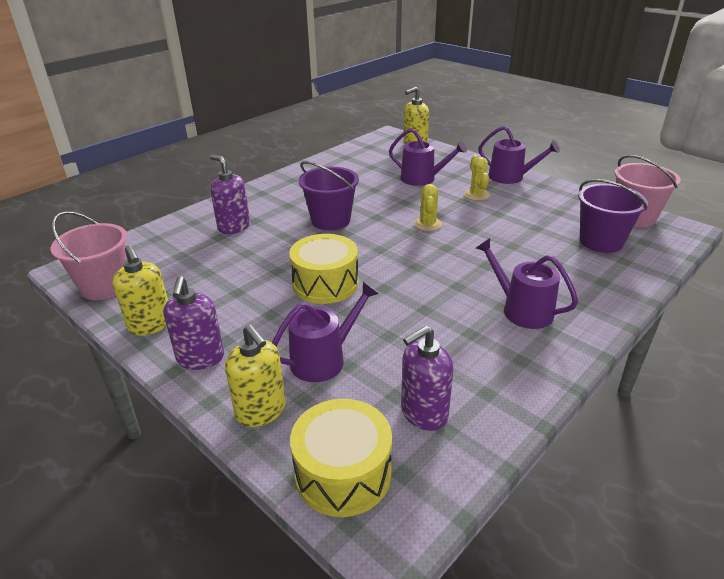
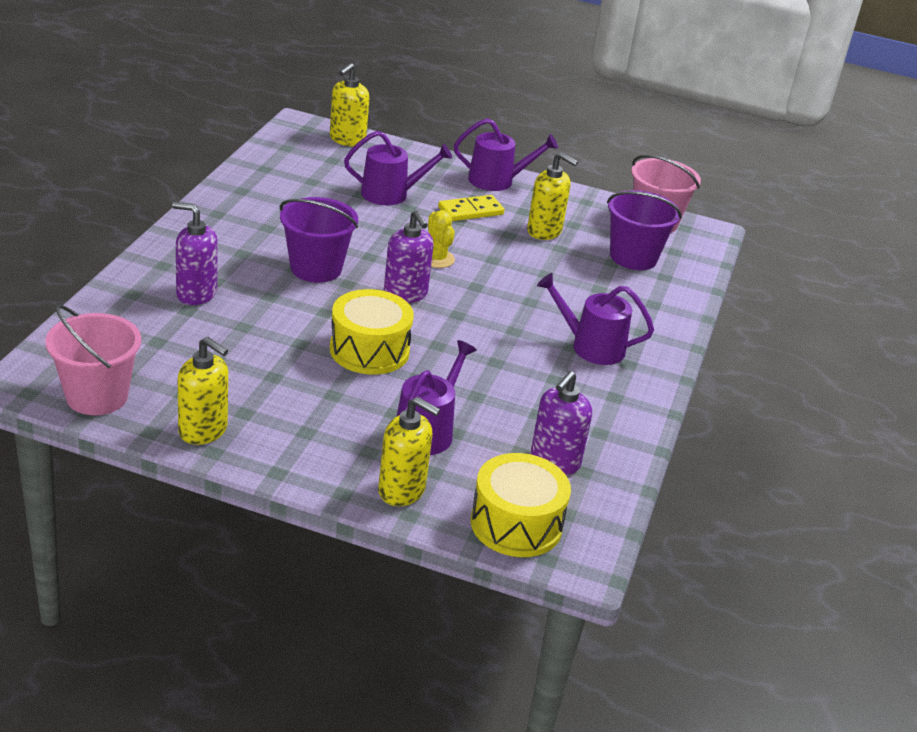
camera: 30 degrees left, 0 degrees up
(200, 358) = (295, 454): purple soap dispenser -> purple soap dispenser (405, 294)
(476, 195) = (470, 211): yellow cactus -> yellow domino
(530, 214) = (544, 231): none -> yellow soap dispenser

